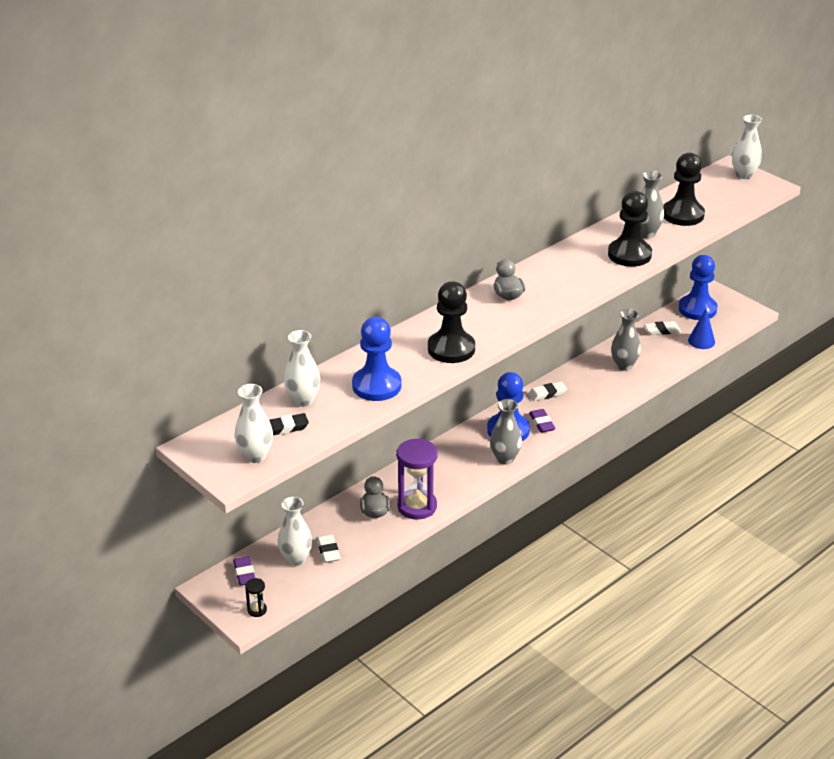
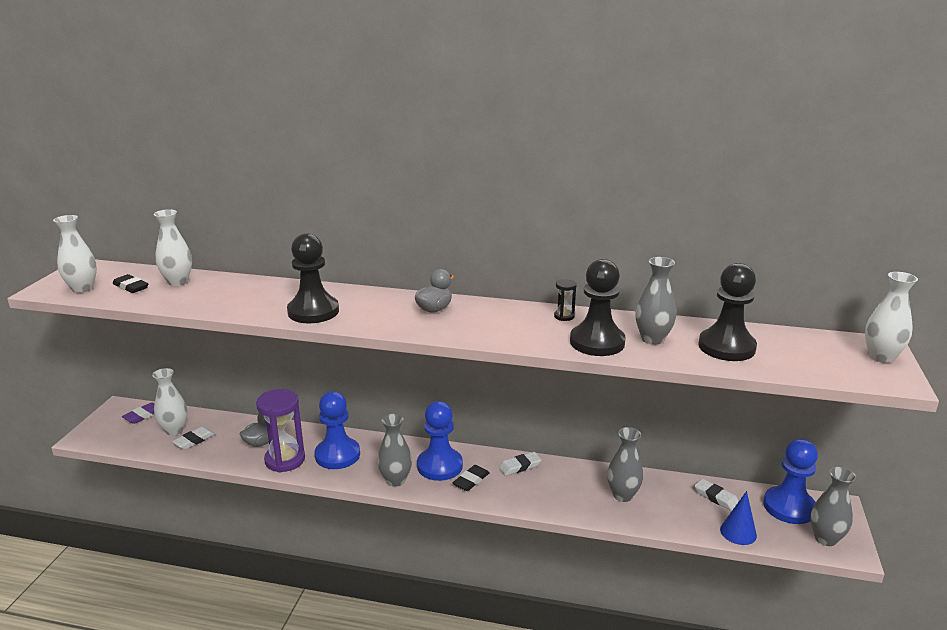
camera: 55 degrees right, 10 degrees down
(257, 610) = (100, 437): black hourglass -> black hourglass (564, 316)
(376, 386) = (223, 300): blue pawn -> blue pawn (337, 455)
(541, 423) = (471, 480): purple eraser -> black eraser
(547, 393) = (519, 466): white eraser -> white eraser turned 60 degrees counterclockwise
(735, 314) = (825, 538): none -> grey vase

